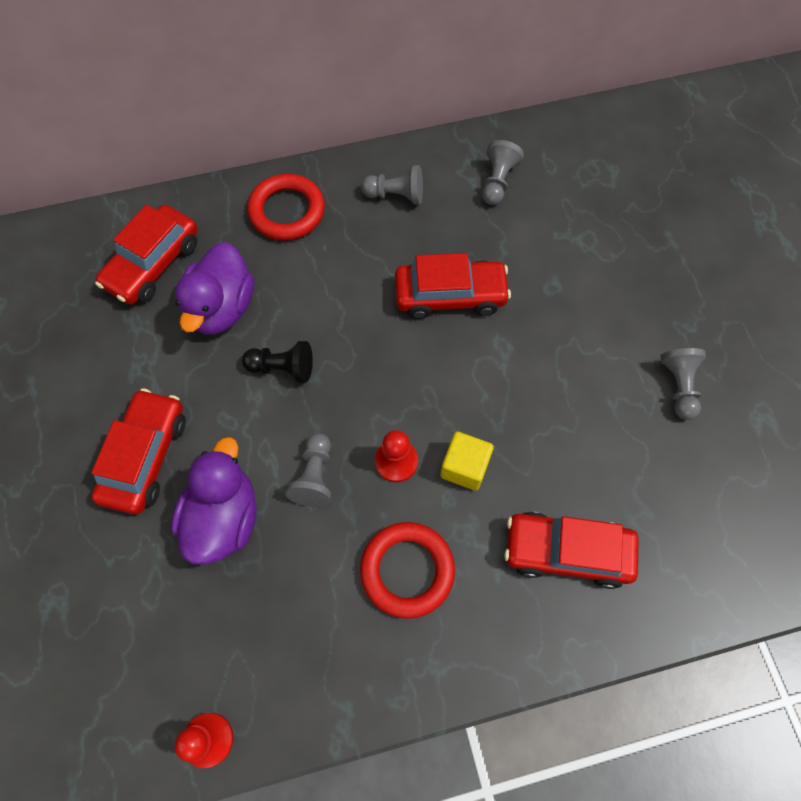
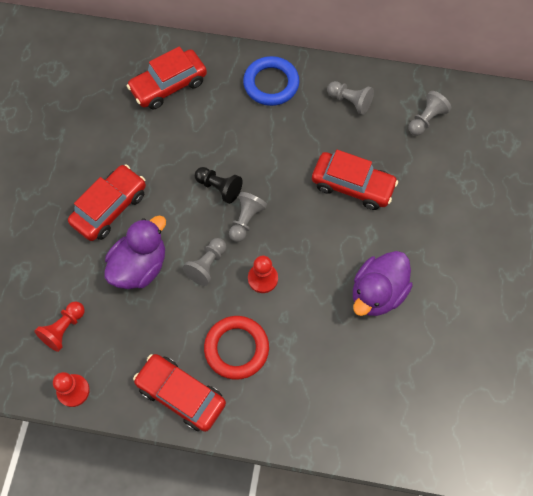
camera: 25 degrees right, 0 degrees up
(154, 656) = (64, 329): none -> red pawn
(222, 308) = (199, 132): purple duck -> purple duck (377, 293)
(287, 211) = (271, 84): red ring -> blue ring
(464, 467) = (305, 301): yellow cube -> none
(567, 552) = (344, 384): red car -> red car (181, 395)
(678, 386) = (478, 313): grey pawn -> grey pawn (246, 220)

